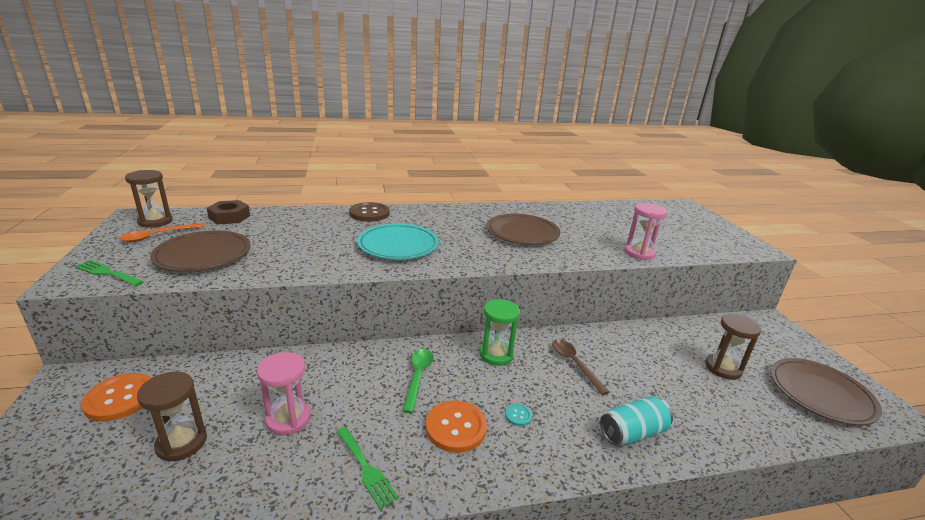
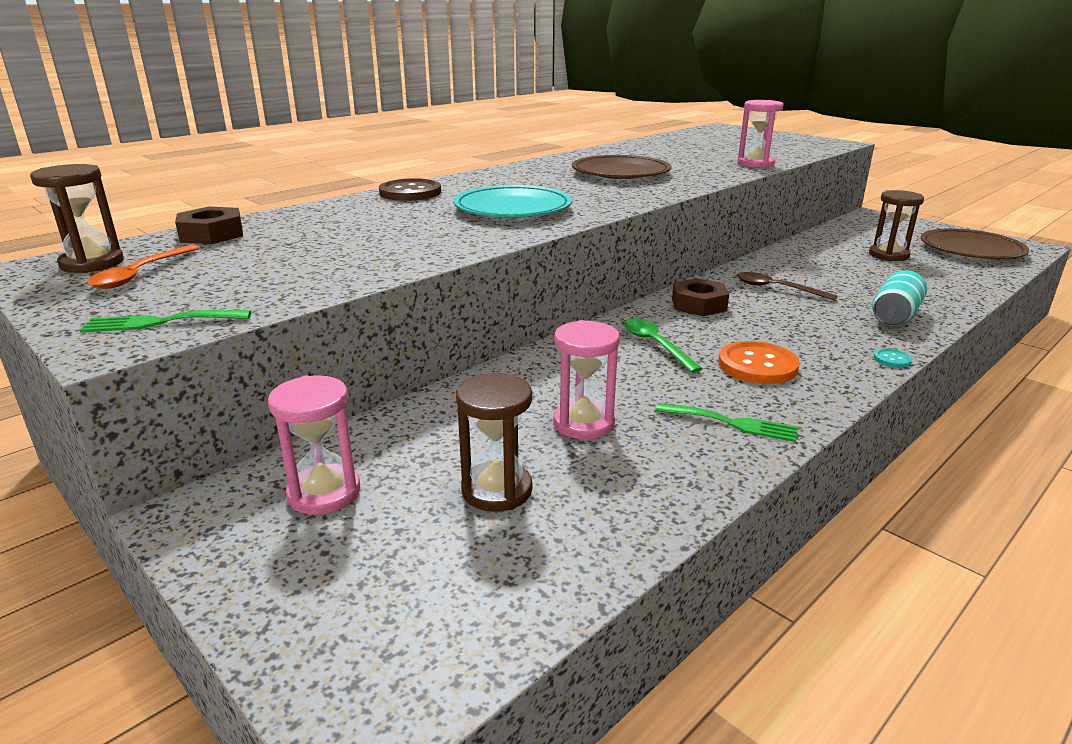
camera: 30 degrees left, 0 degrees up
(120, 398) = (324, 493): orange button -> pink hourglass
(203, 255) = (272, 272): brown plate -> none
(496, 354) = (699, 304): green hourglass -> brown nut
(518, 415) = (793, 338): turquoise button -> turquoise button (892, 359)

